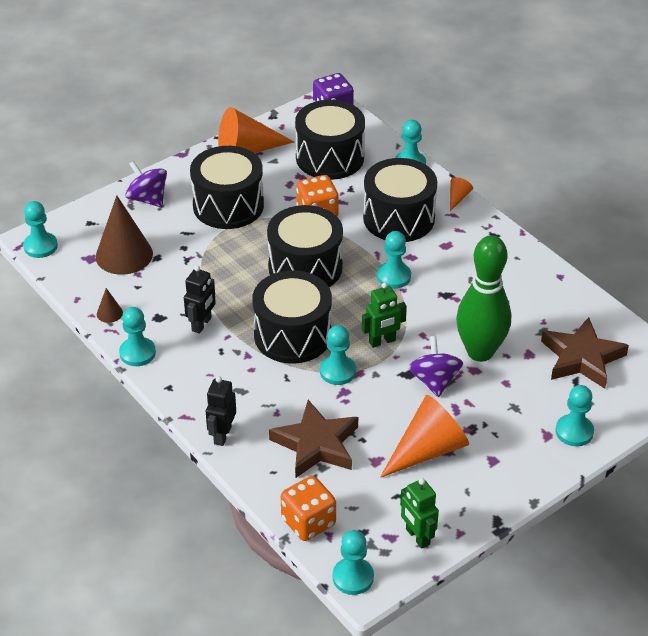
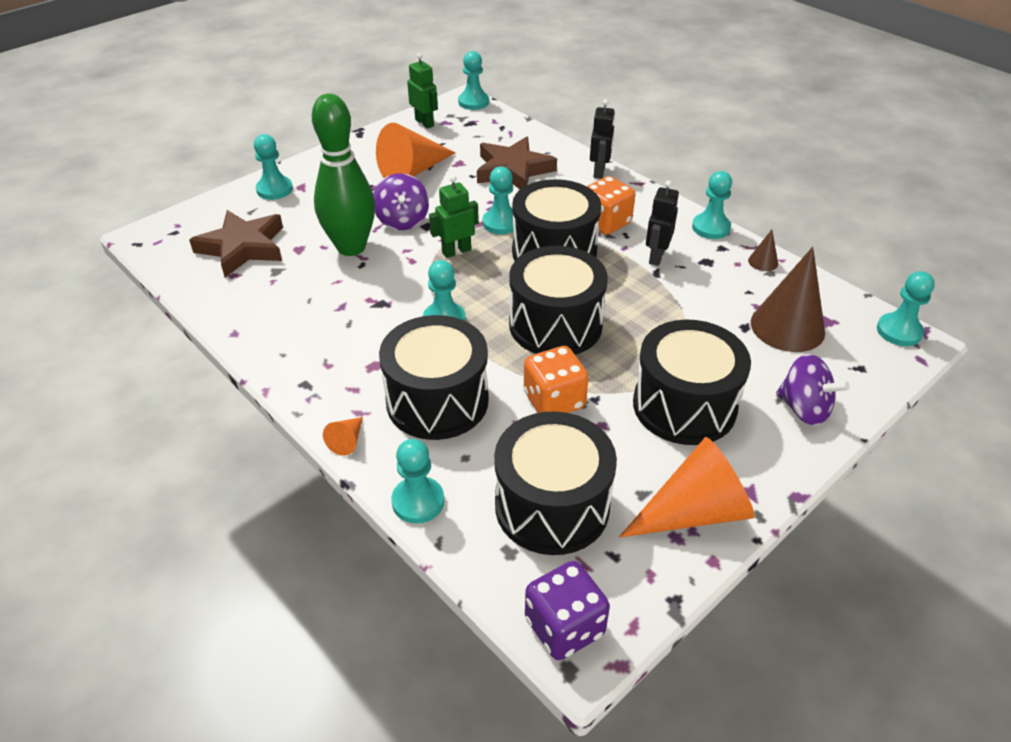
camera: 175 degrees right, 0 degrees up
(308, 522) = (511, 126): orange dice -> orange dice (605, 223)

